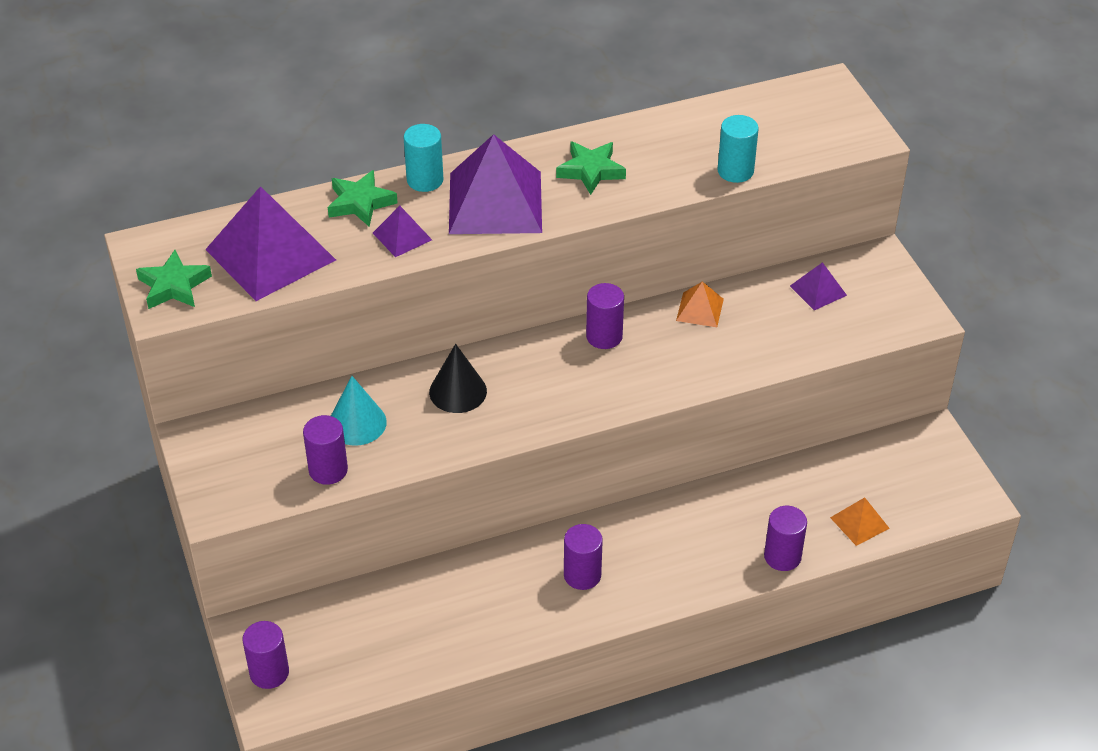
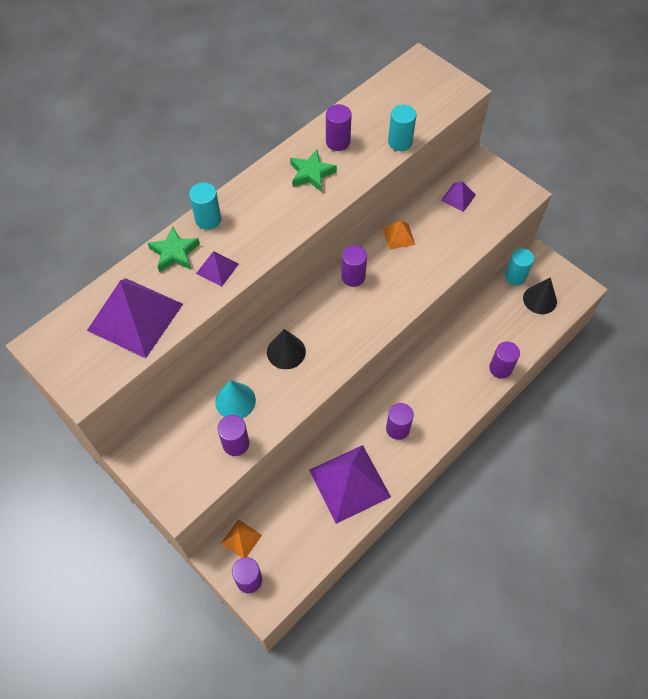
camera: 25 degrees left, 15 degrees up
(174, 286) = (80, 368): green star -> none
(495, 202) = (263, 219): purple pyramid -> purple pyramid (349, 483)
(650, 145) = (338, 142): none -> purple cylinder
(859, 523) = (529, 329): orange pyramid -> orange pyramid (241, 539)
(881, 448) = (515, 276): none -> turquoise cylinder
(901, 491) = (540, 299): none -> black cone

